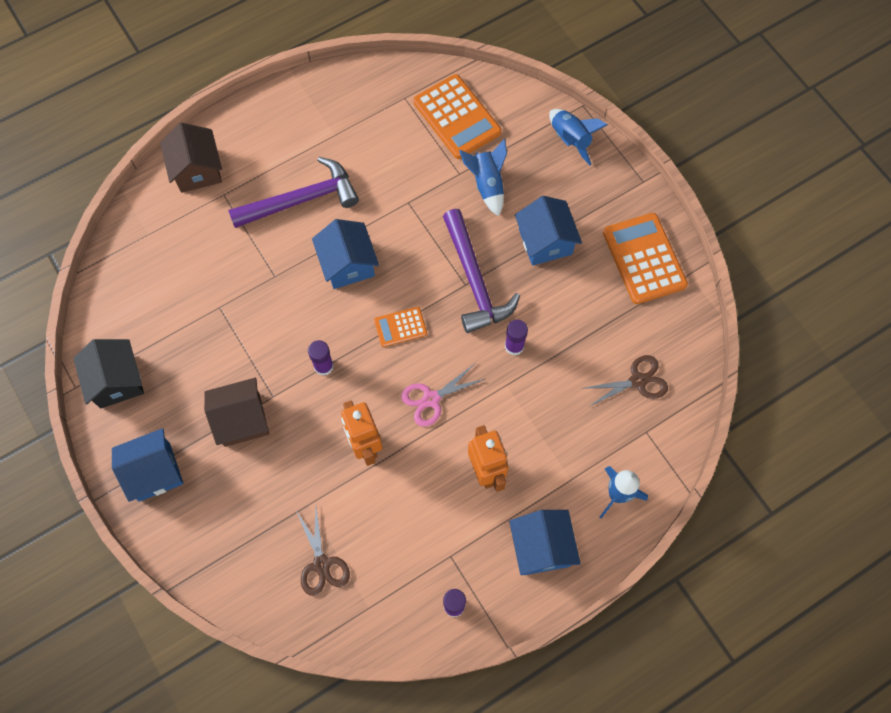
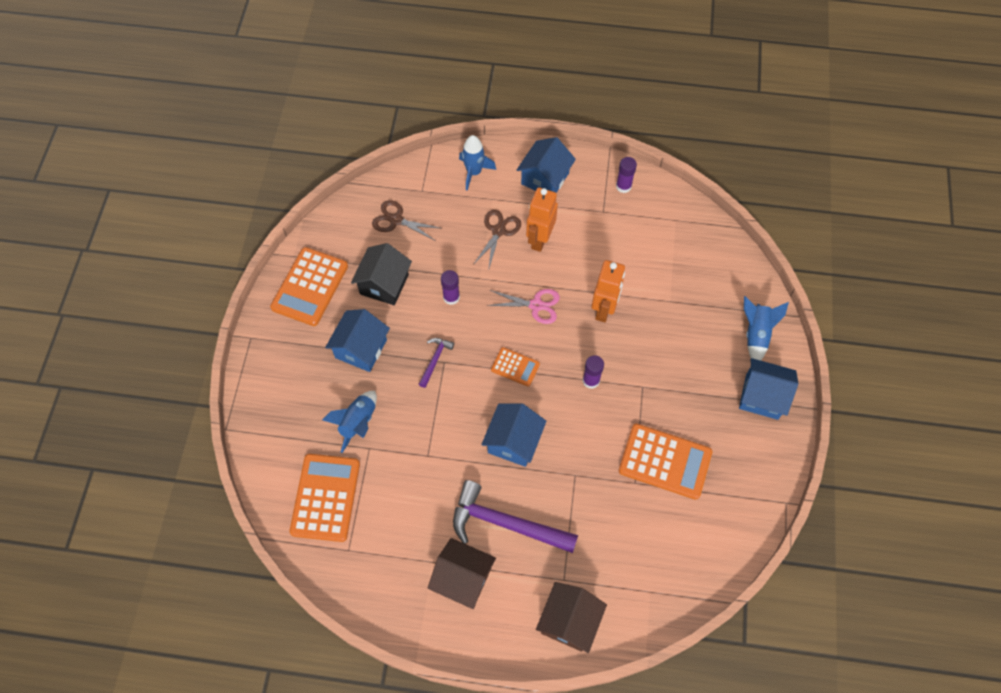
camera: 140 degrees left, 5 degrees down
(117, 381) = (751, 483): black house -> black house (384, 284)
(205, 344) = (665, 461): none -> orange calculator
(242, 419) = (676, 387): brown house -> brown house (463, 579)
(321, 564) = (687, 262): brown scissors -> brown scissors (499, 231)
(474, 280) = (435, 360): purple hammer -> purple hammer, size x0.47
(570, 139) = (264, 409): blue rocket -> blue rocket (756, 334)

